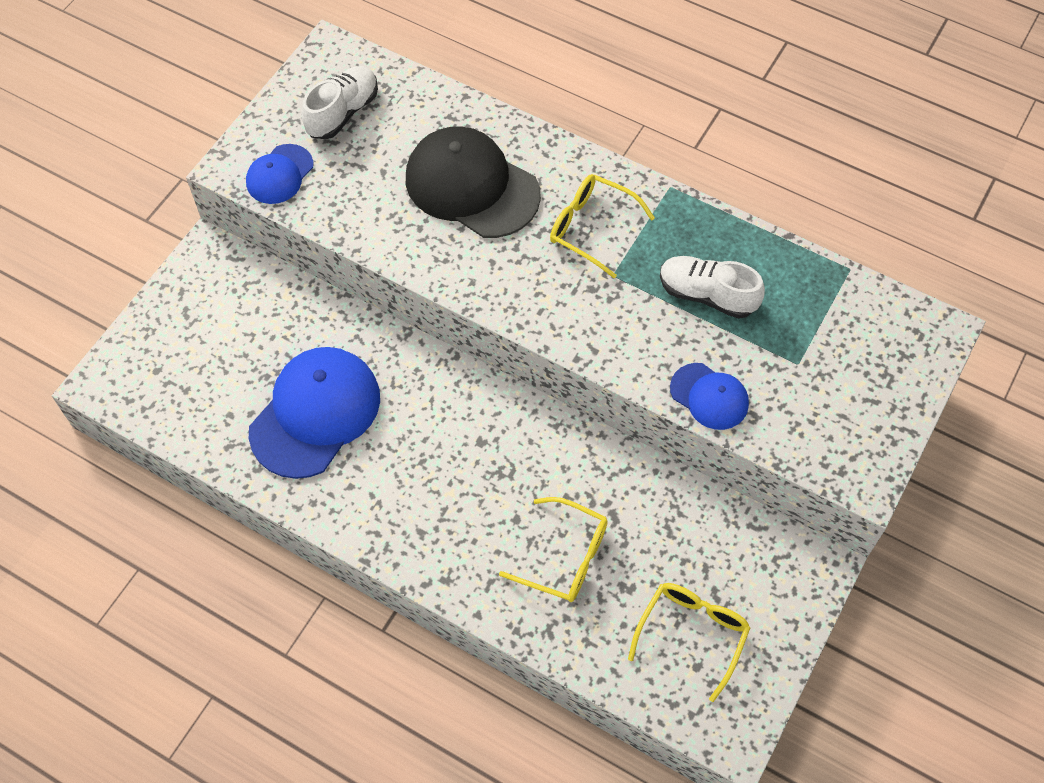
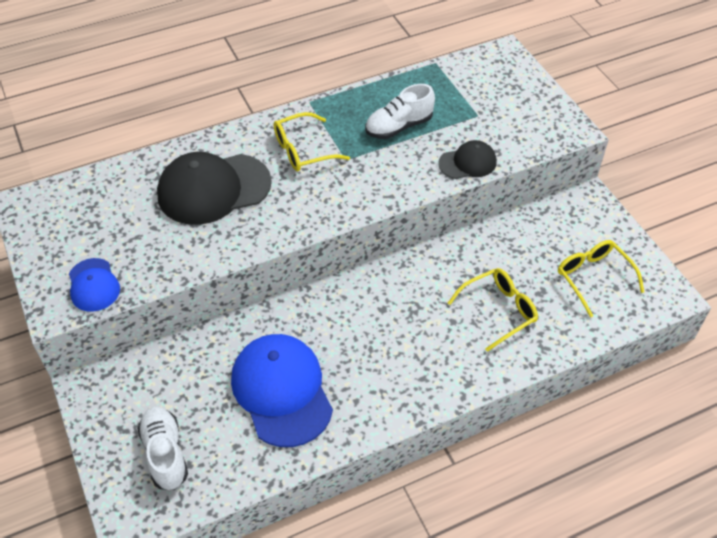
camera: 55 degrees left, 10 degrees down
(343, 112) = (82, 223): white shoe -> white shoe (165, 453)
(709, 396) = (467, 163): blue cap -> black cap

